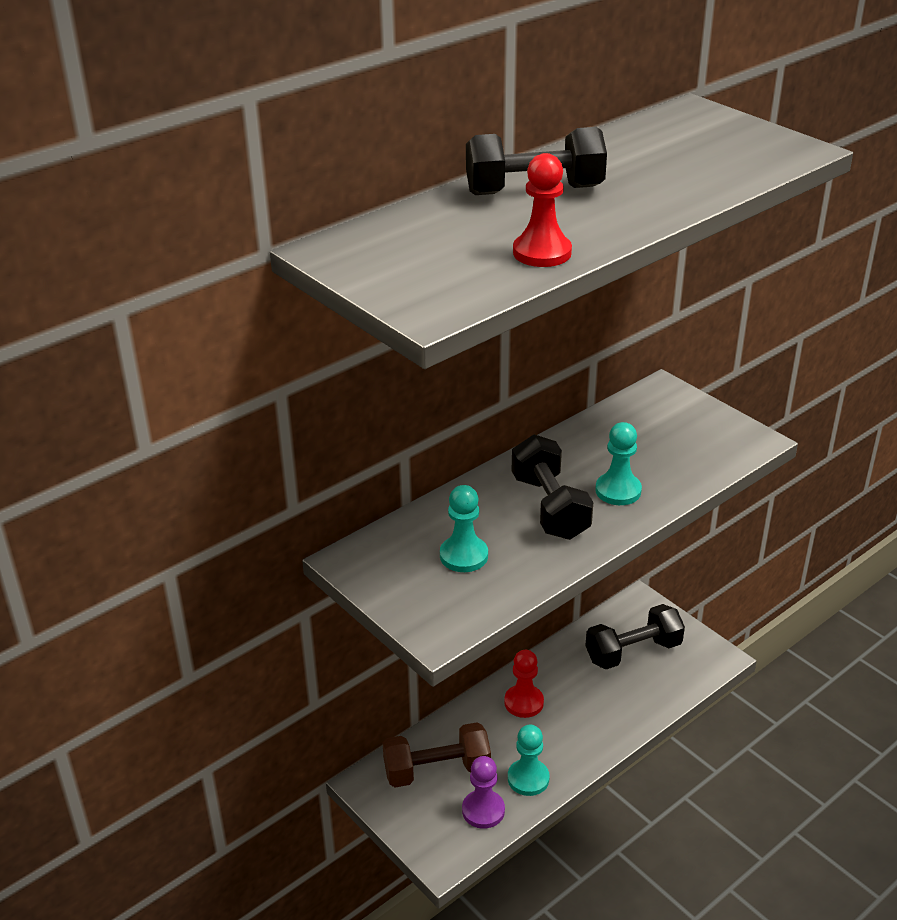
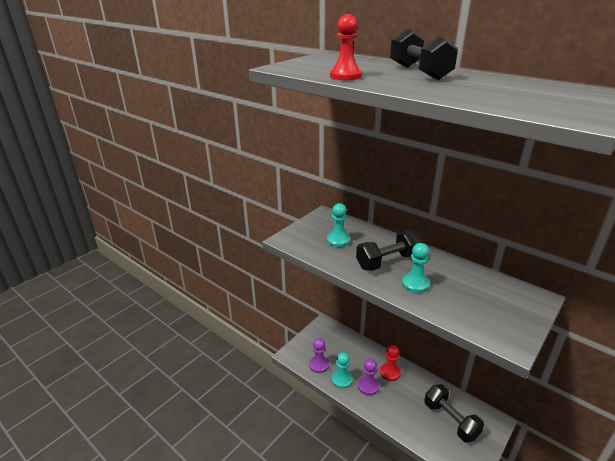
camera: 80 degrees right, 5 degrees down
(436, 770) = (337, 345): brown dumbbell -> none
(550, 741) = (368, 386): none -> purple pawn

